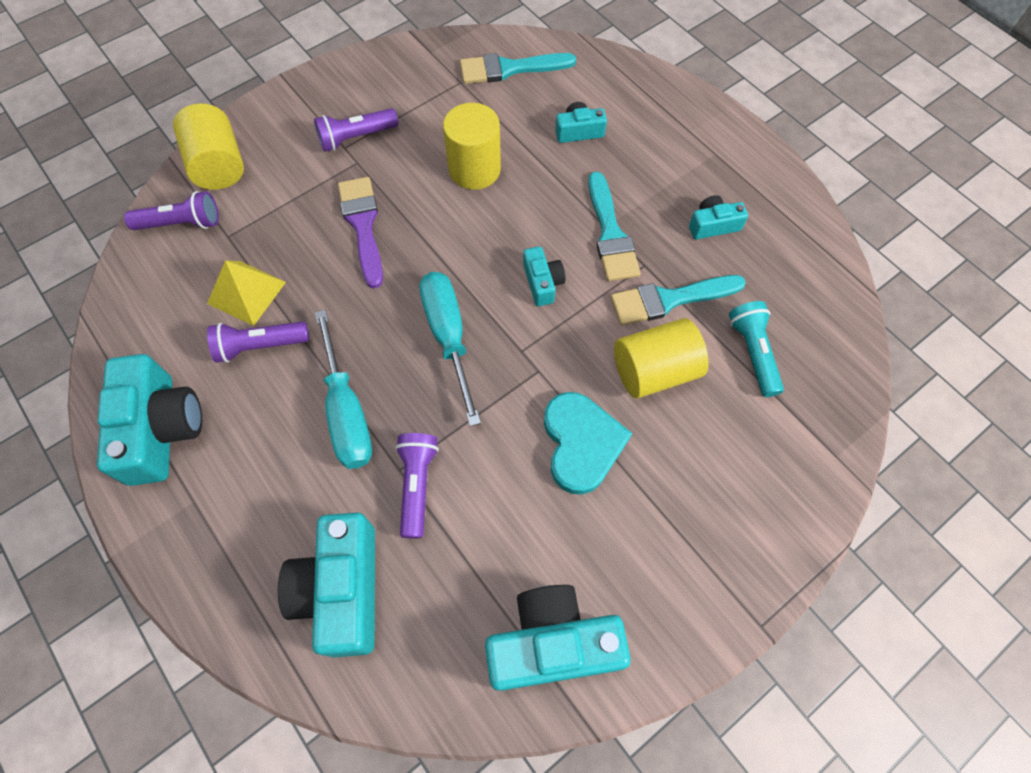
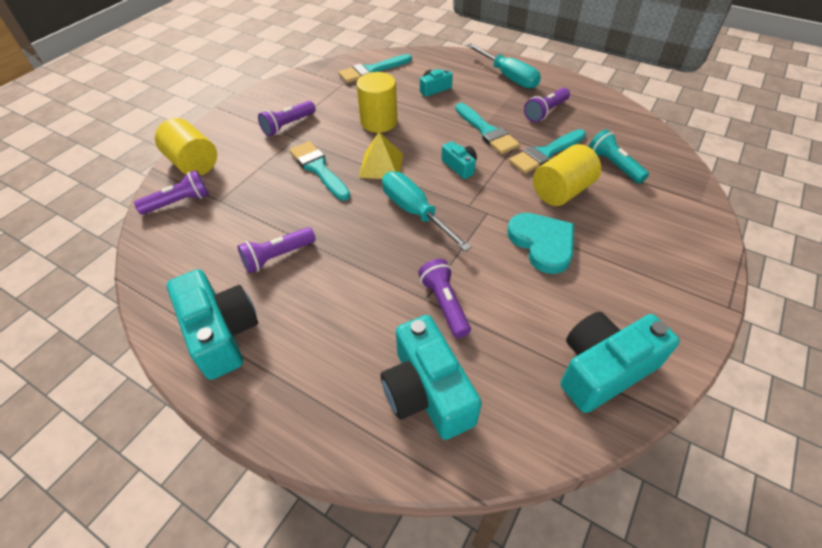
camera: 20 degrees left, 15 degrees down
(246, 292) = (251, 228): yellow pyramid -> yellow pyramid (381, 165)
(346, 411) = (366, 276): turquoise screwdriver -> turquoise screwdriver (508, 77)
(363, 225) = (318, 169): purple brush -> turquoise brush
(713, 225) = (545, 112): turquoise camera -> purple flashlight

